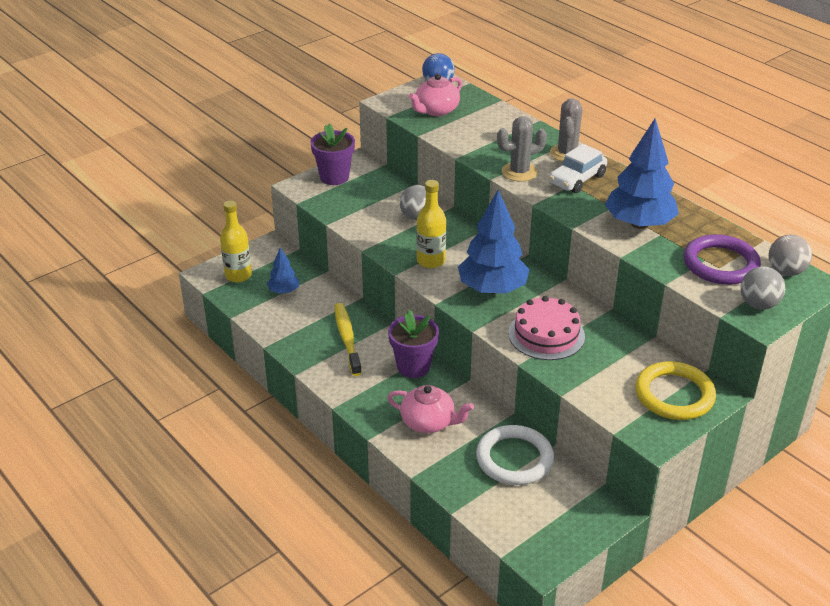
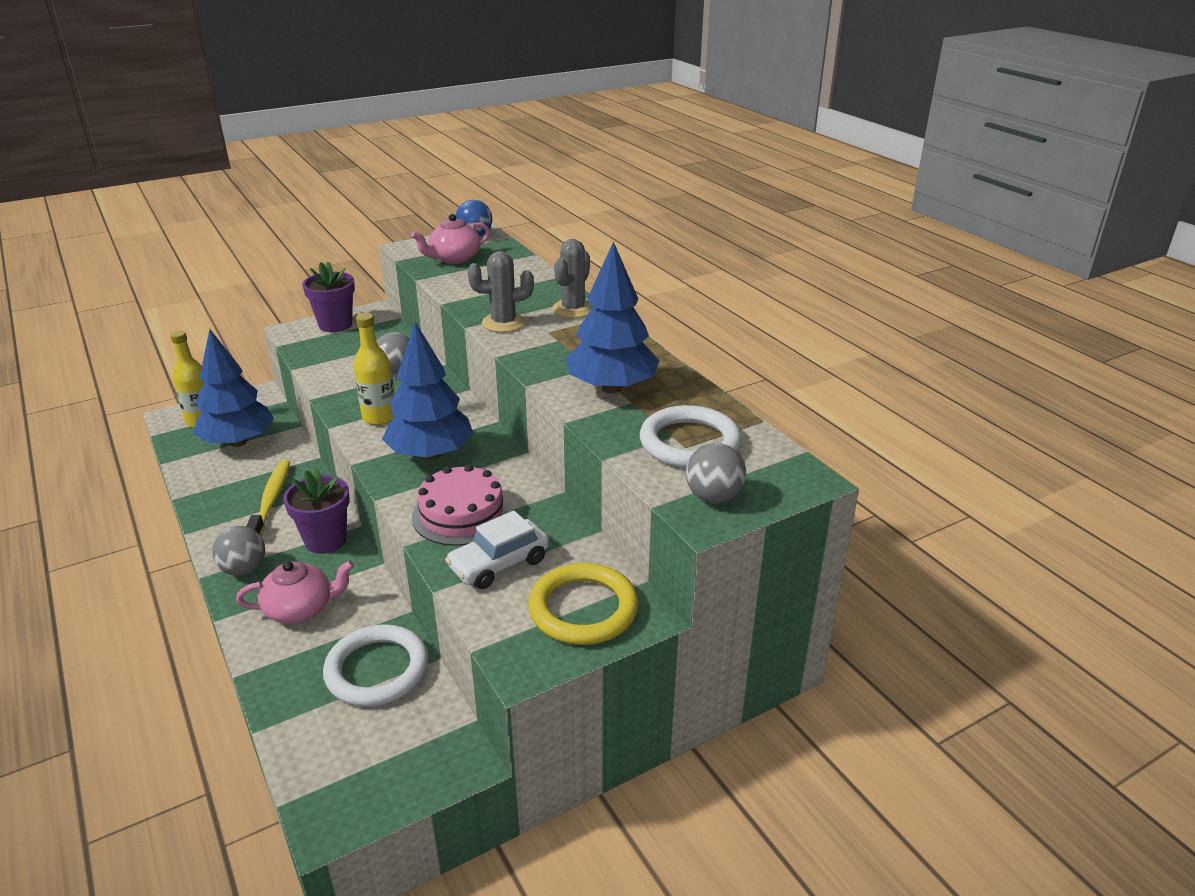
camera: 10 degrees right, 5 degrees down
(284, 291) = (238, 442): blue tree -> blue tree, size x2.00
(428, 422) = (300, 609): pink teapot -> pink teapot turned 45 degrees counterclockwise
(577, 179) = (567, 335): white car -> white car (499, 564)
(720, 264) = (689, 443): purple ring -> white ring
(785, 271) = (773, 460): grey ball -> grey ball (244, 569)

